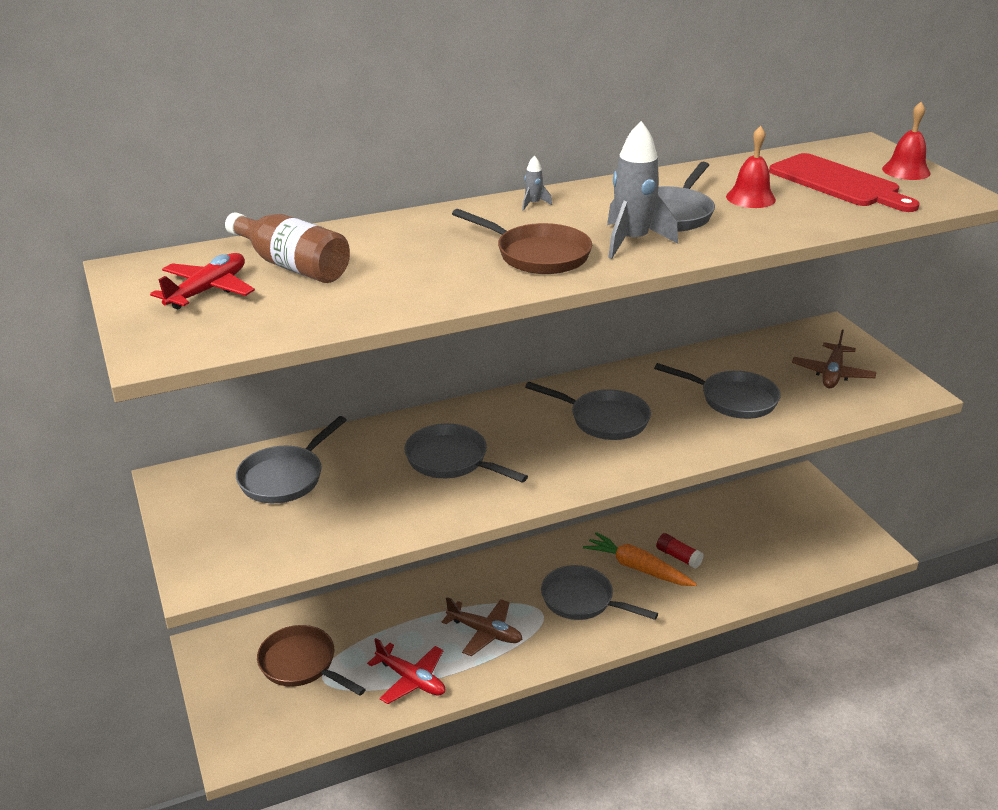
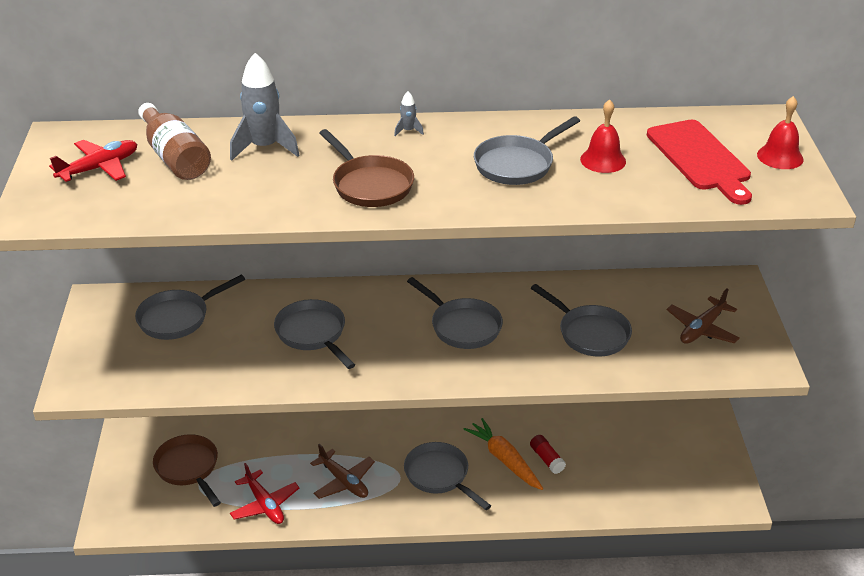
camera: 20 degrees right, 5 degrees up
(632, 241) = (458, 187): grey rocket -> grey rocket (264, 147)

